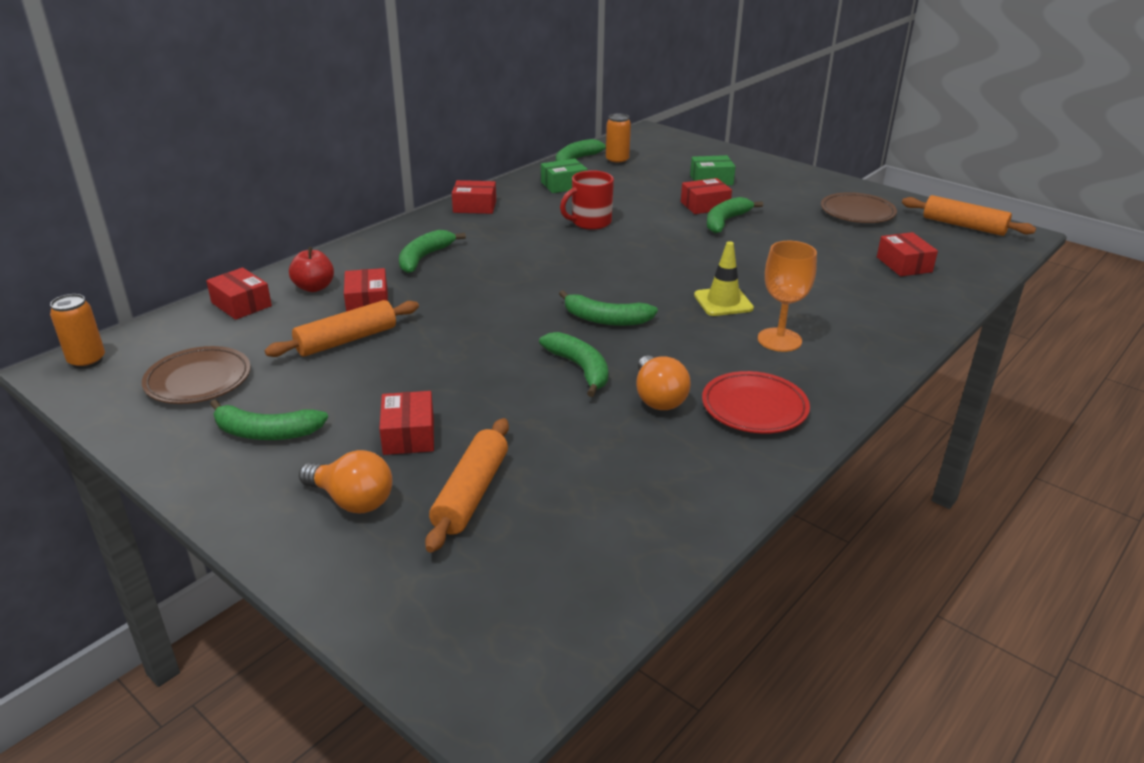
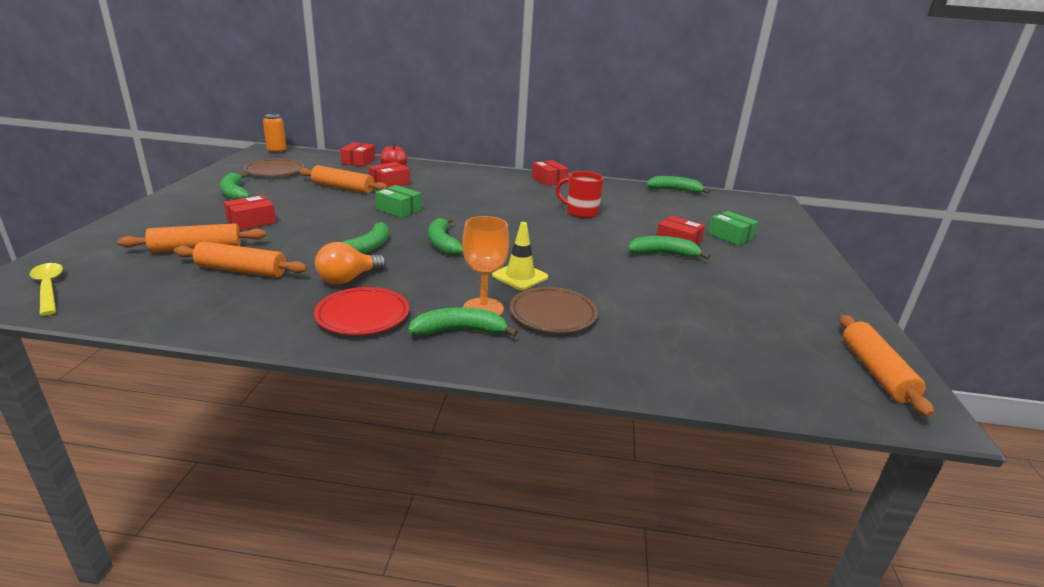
camera: 55 degrees right, 5 degrees down
(352, 500) = (178, 223): orange light bulb -> none
(424, 258) = (461, 183): green banana -> green banana (459, 331)
(512, 640) = (48, 288): none -> yellow spoon
(563, 185) = (625, 194): green box -> green box (399, 209)
(577, 467) = (241, 270): none -> orange rolling pin
(617, 161) = (697, 201): orange can -> none
(857, 213) = (789, 306): brown plate -> brown plate (553, 314)
(904, 264) = (715, 347): red box -> none

